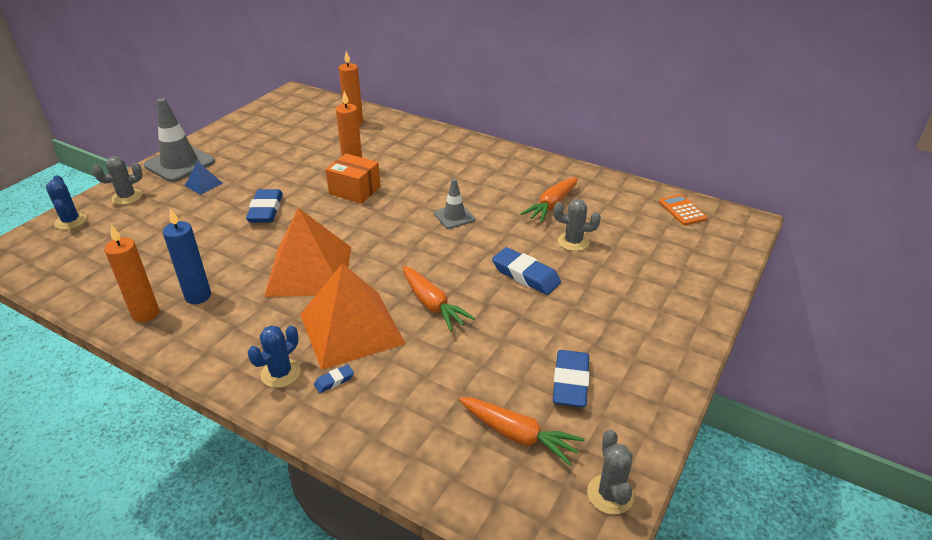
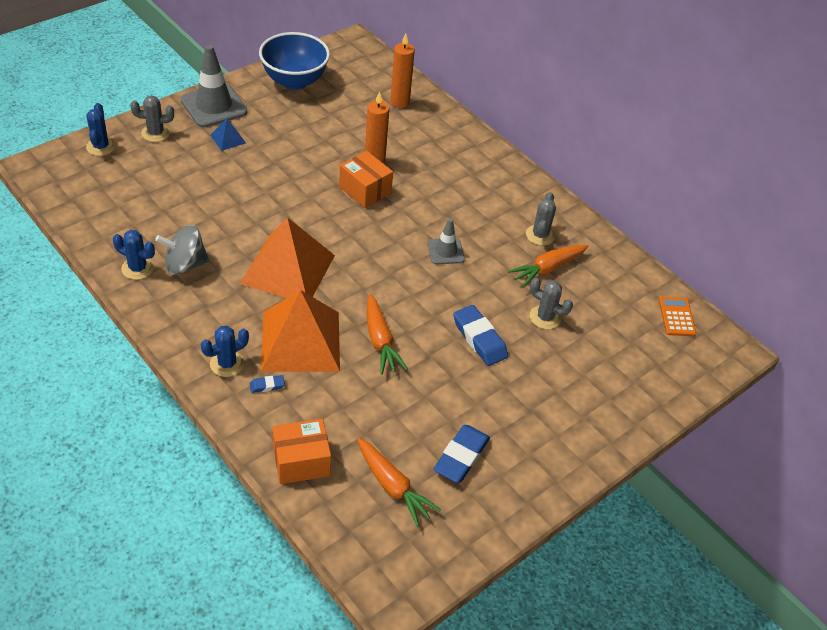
camera: 15 degrees right, 10 degrees up
(145, 313) = (137, 268): orange candle -> blue cactus
(198, 296) = (185, 265): blue candle -> grey spinning top
(251, 129) = (294, 81): none -> blue bowl
(266, 210) = (274, 188): blue eraser -> none
(407, 444) = (301, 461): none -> orange box
(610, 494) = (439, 560): grey cactus -> grey cactus (540, 235)

